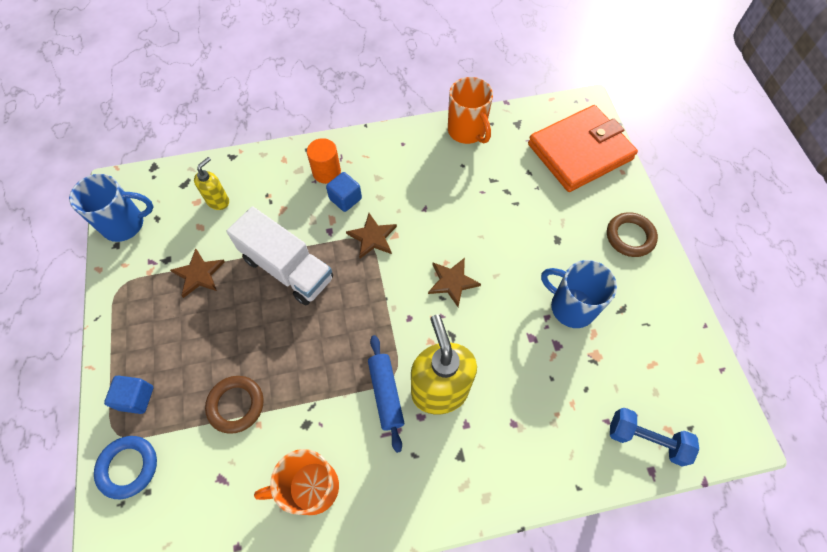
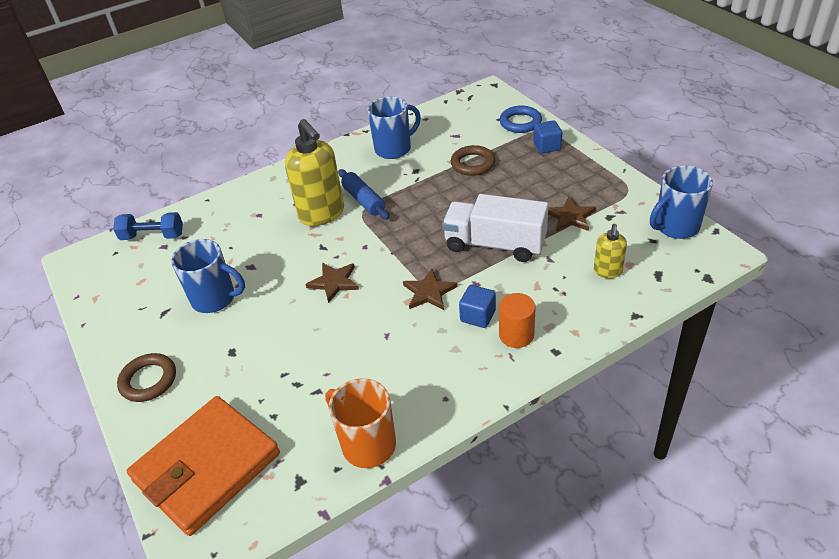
camera: 165 degrees right, 20 degrees down
(311, 487) = (394, 149): orange mug -> blue mug

